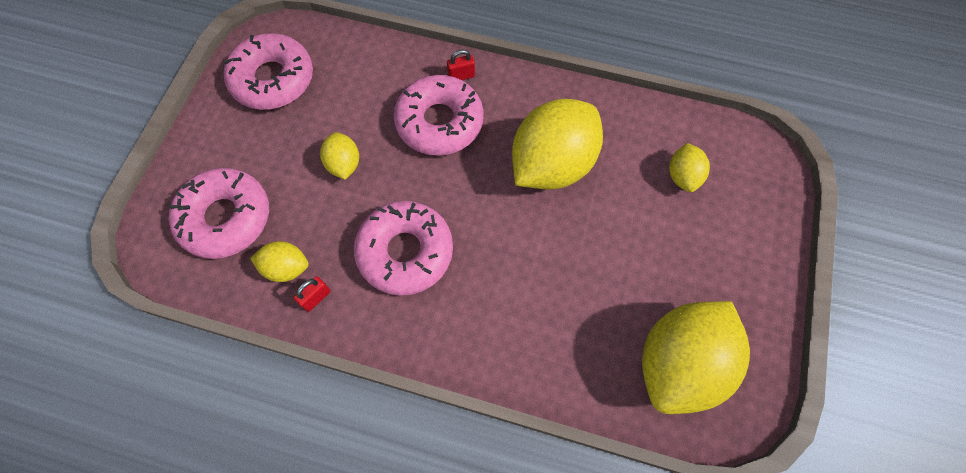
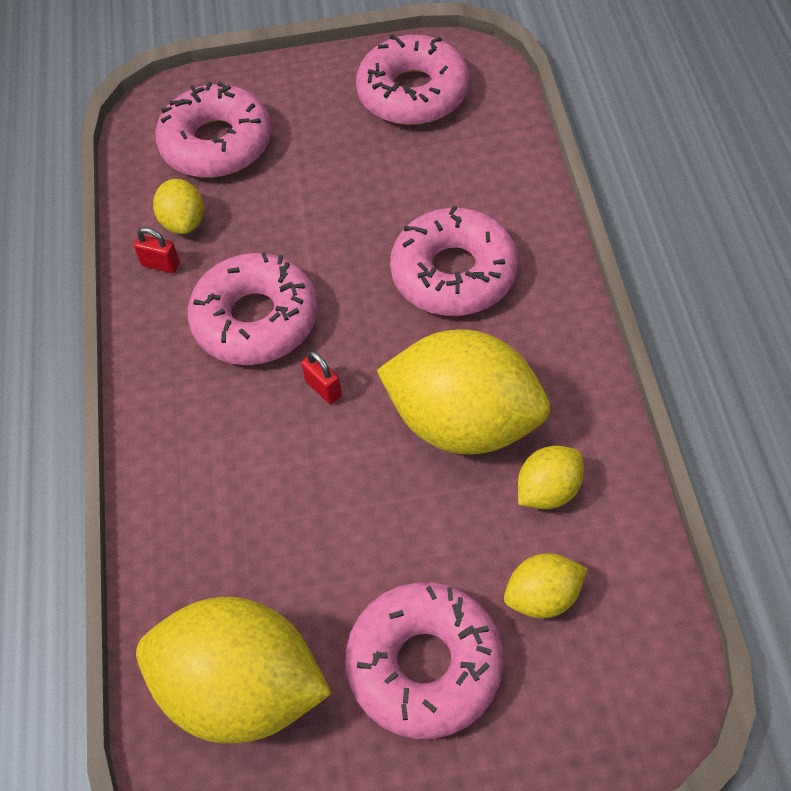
camera: 70 degrees right, 10 degrees down
(344, 164) = (339, 209): yellow lemon -> yellow lemon (548, 490)
(461, 76) = (539, 265): red padlock -> red padlock (323, 388)
(701, 254) = (425, 665): none -> pink donut

